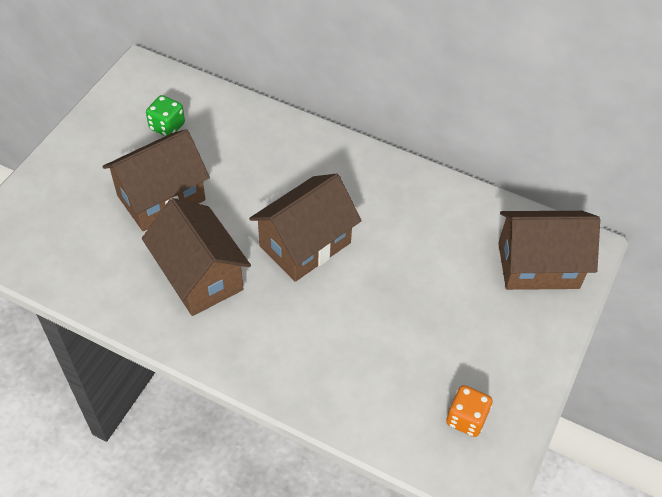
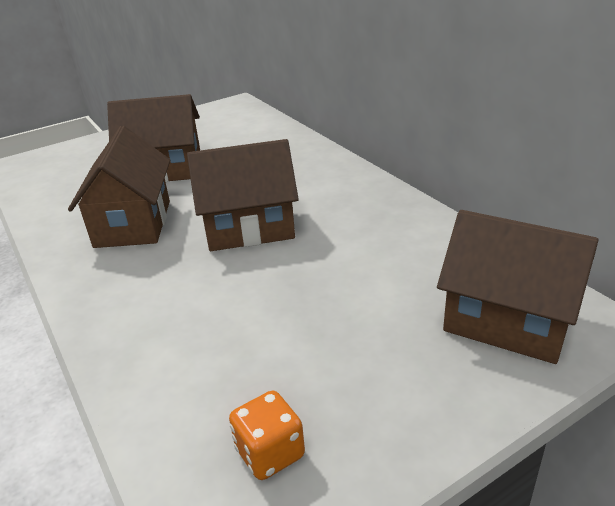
camera: 35 degrees right, 20 degrees down
(167, 126) = (219, 133): green dice -> none

